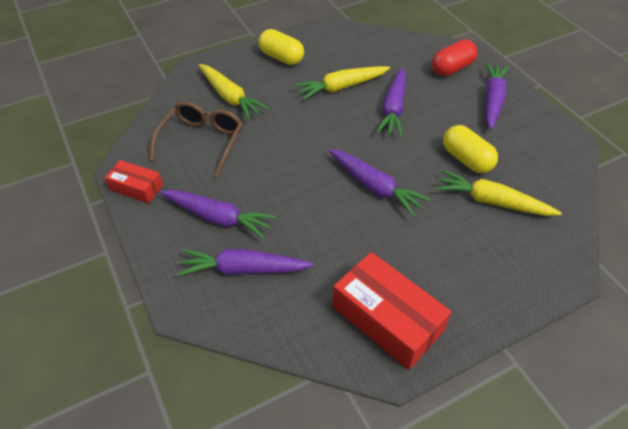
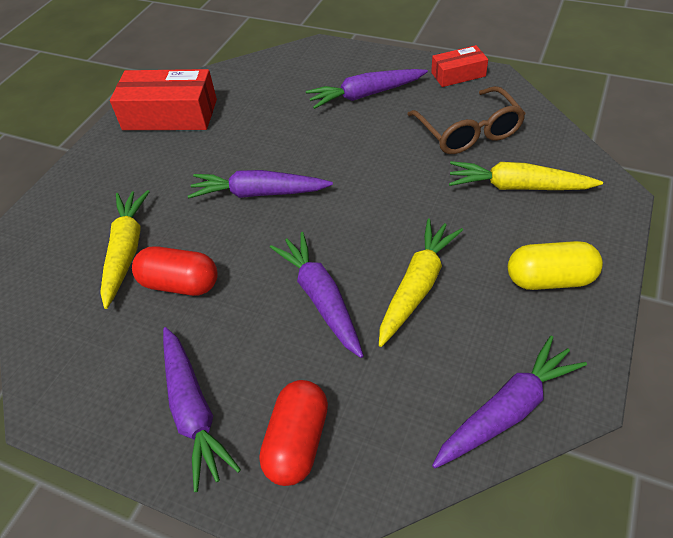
camera: 145 degrees right, 0 degrees up
(243, 269) = (304, 82): purple carrot -> purple carrot (507, 410)
(466, 159) = (180, 284): yellow capsule -> red capsule
(492, 201) = (126, 251): yellow carrot -> yellow carrot turned 75 degrees counterclockwise

